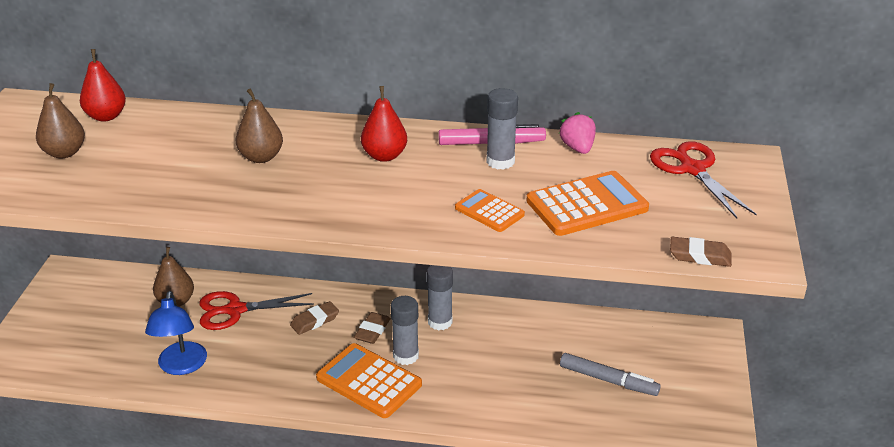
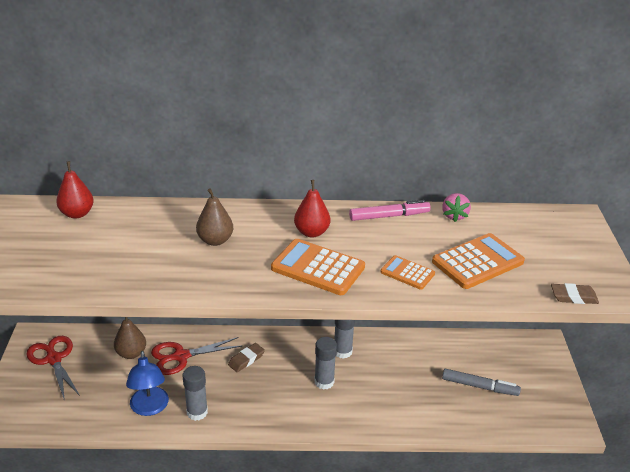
camera: 10 degrees left, 0 degrees up
(64, 153) = (52, 248): brown pear -> none
(369, 381) = (301, 405): orange calculator -> orange calculator (318, 268)
(372, 331) = (293, 364): brown eraser -> none
(500, 161) = (401, 231): grey glue stick -> grey glue stick (197, 412)
(577, 148) = (454, 216): pink strawberry -> pink strawberry turned 150 degrees counterclockwise
(692, 169) = (543, 227): red scissors -> red scissors (53, 359)

